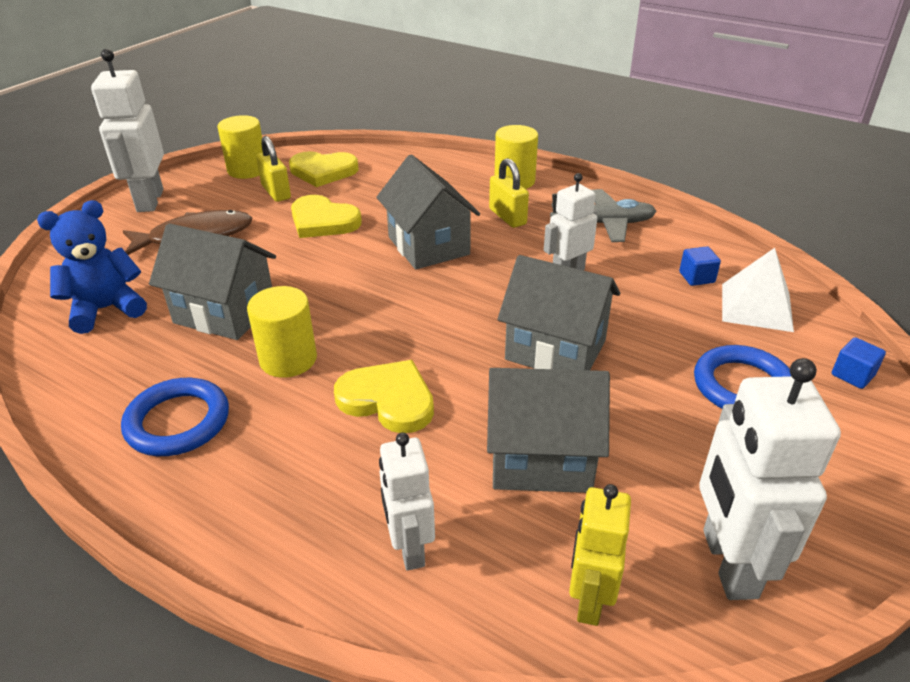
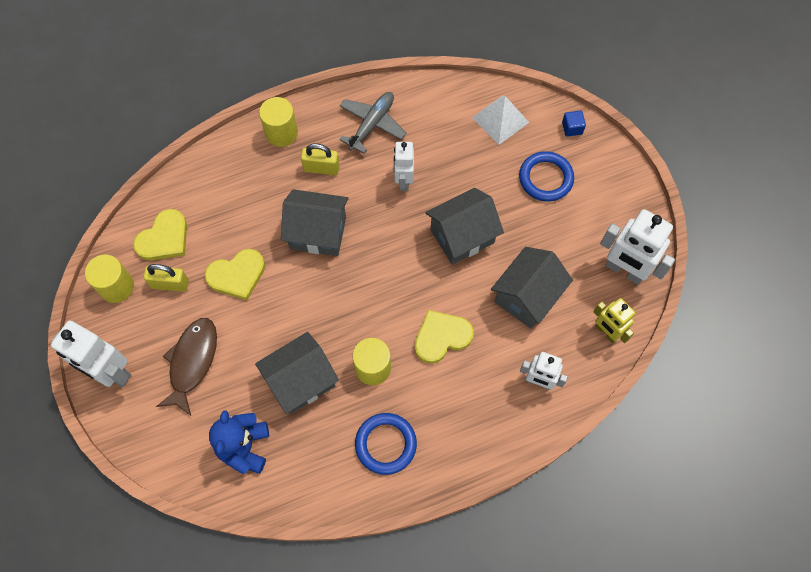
camera: 55 degrees left, 30 degrees up
(696, 277) = (457, 123): blue cube -> none

